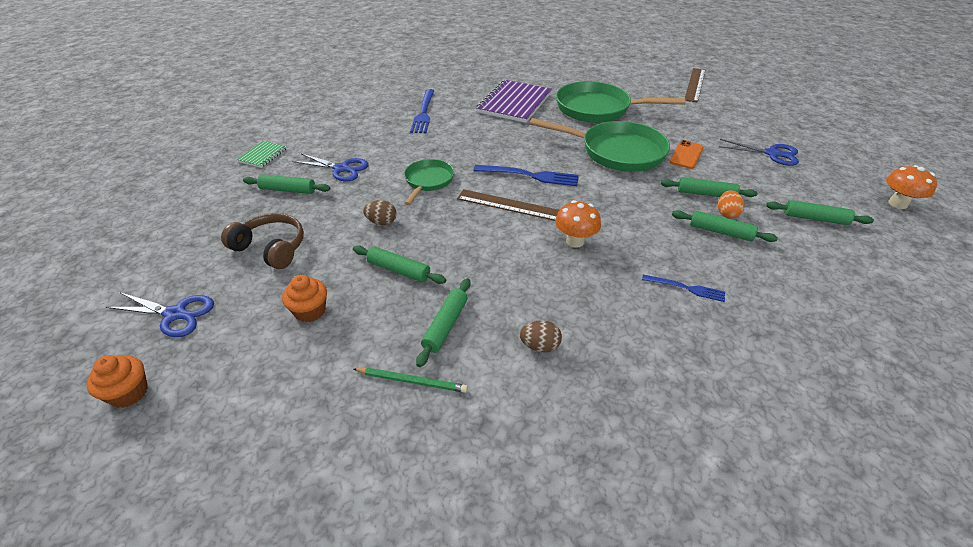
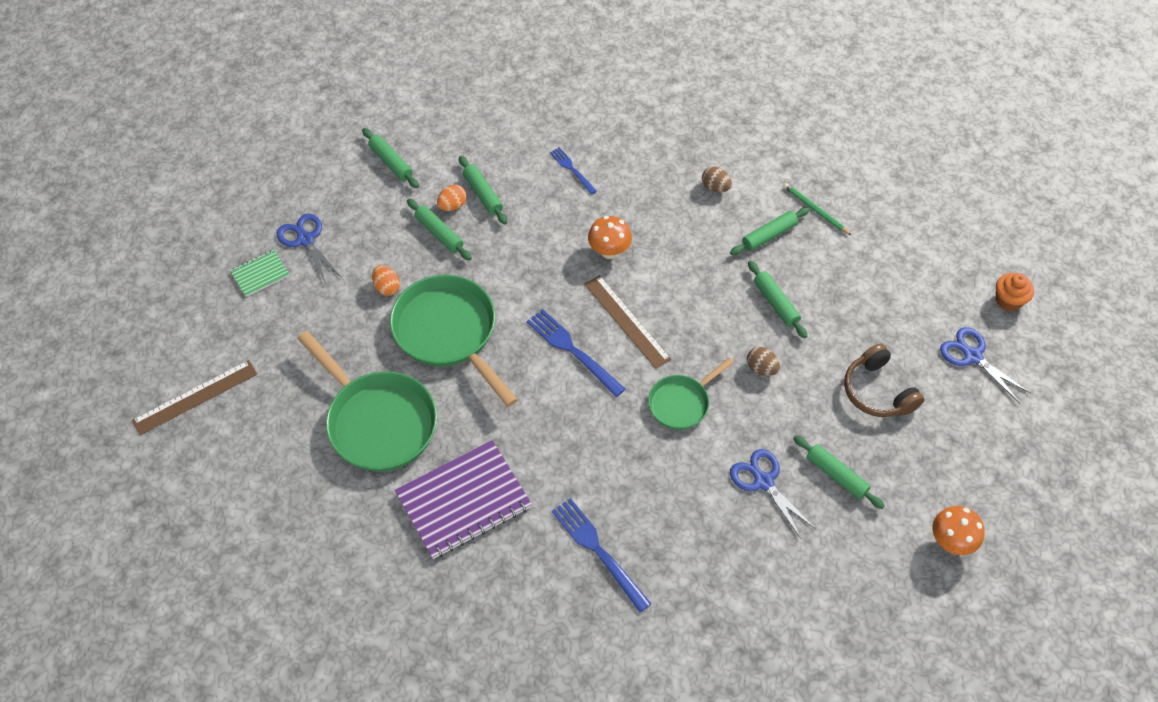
camera: 145 degrees left, 15 degrees up
(262, 155) = (847, 569): green notebook -> green notebook (260, 274)
(310, 311) = (864, 301): orange cupcake -> none
(423, 113) = (598, 550): blue fork -> blue fork turned 75 degrees counterclockwise
(686, 155) = (387, 287): orange phone -> orange egg
(897, 203) = (303, 136): orange mushroom -> orange mushroom (951, 541)

